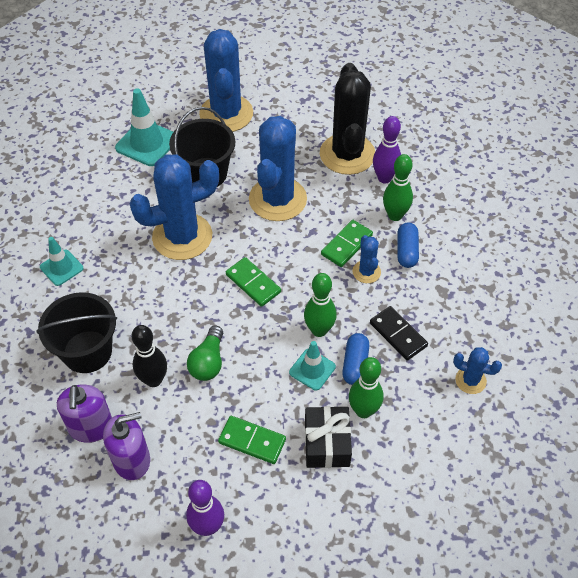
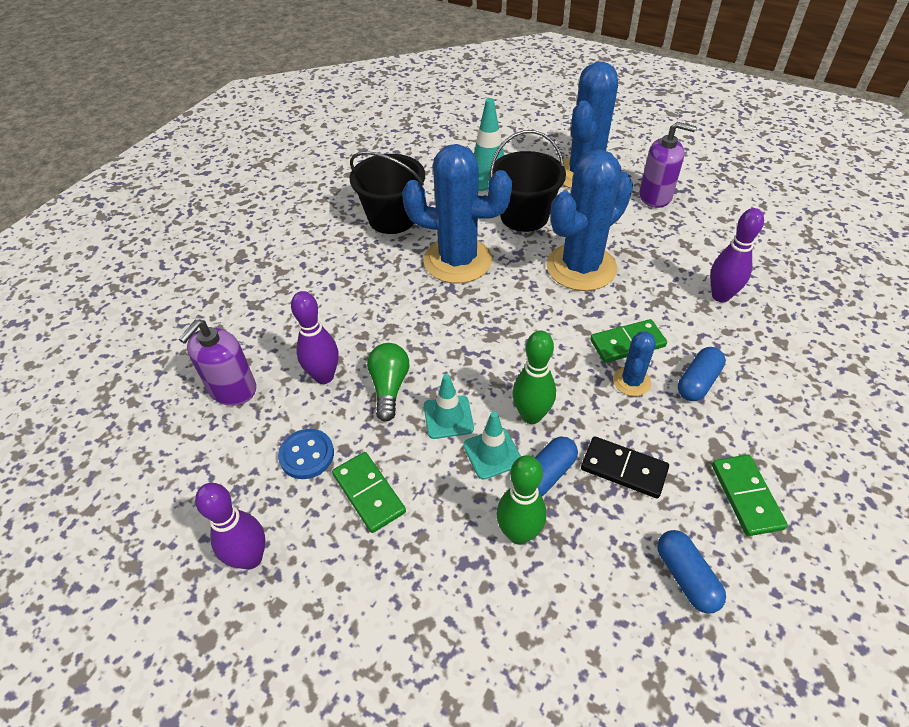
camera: 35 degrees right, 5 degrees down
(61, 268) = (329, 240): turquoise traffic cone -> turquoise traffic cone (448, 417)
(87, 351) = (288, 320): black bucket -> black bucket (392, 218)
(132, 460) = (240, 442): purple soap dispenser -> purple soap dispenser (655, 196)
(154, 380) = (324, 376): black bowling pin -> purple bowling pin
(189, 441) = (307, 455): none -> blue button
(208, 362) = (389, 387): green light bulb -> green light bulb turned 135 degrees clockwise
(253, 283) = (495, 334): green domino -> green domino (746, 496)
(327, 443) = (448, 546): black gift -> none
(347, 154) = (691, 256): black cactus -> none
(395, 215) = (708, 338): green bowling pin -> none
(398, 334) = (624, 469): black domino -> black domino turned 60 degrees counterclockwise
(470, 380) = (686, 577): blue cactus -> blue capsule

